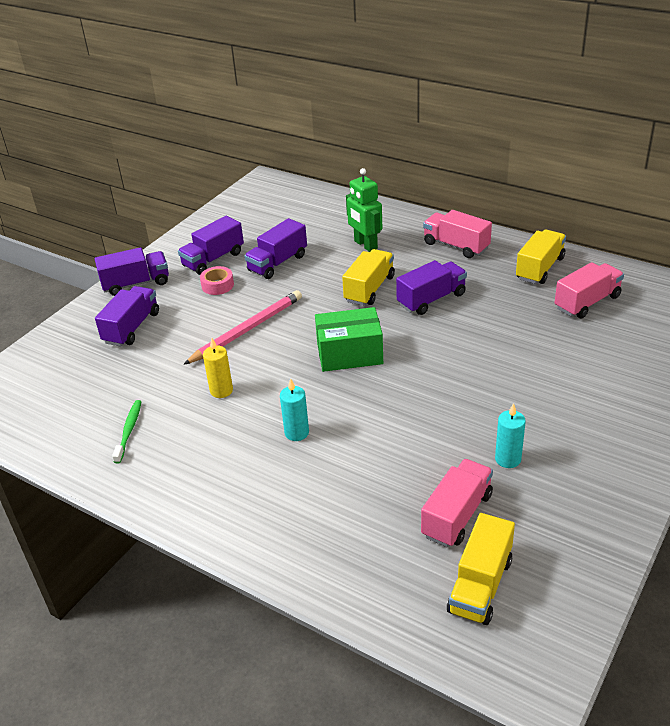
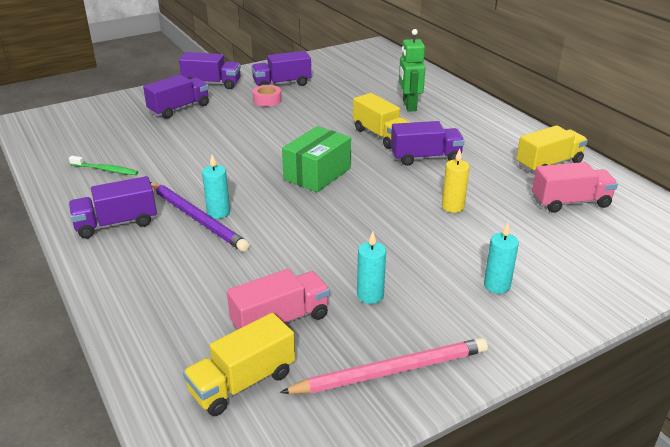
camera: 25 degrees right, 5 degrees down
(129, 431) = (105, 170): green toothbrush -> green toothbrush turned 75 degrees clockwise
(221, 391) = (195, 166): yellow candle -> yellow candle (452, 207)
(247, 329) = (257, 134): pink pencil -> pink pencil (391, 371)
(277, 263) = (327, 99): purple truck -> purple truck (116, 223)
(283, 447) = (197, 218): none -> purple pencil
(349, 354) = (317, 174): green box -> green box turned 75 degrees counterclockwise
(369, 289) = (381, 135): yellow truck -> yellow truck turned 90 degrees clockwise
(456, 246) = (487, 127): pink truck -> none
(596, 407) = (497, 285): none -> turquoise candle

